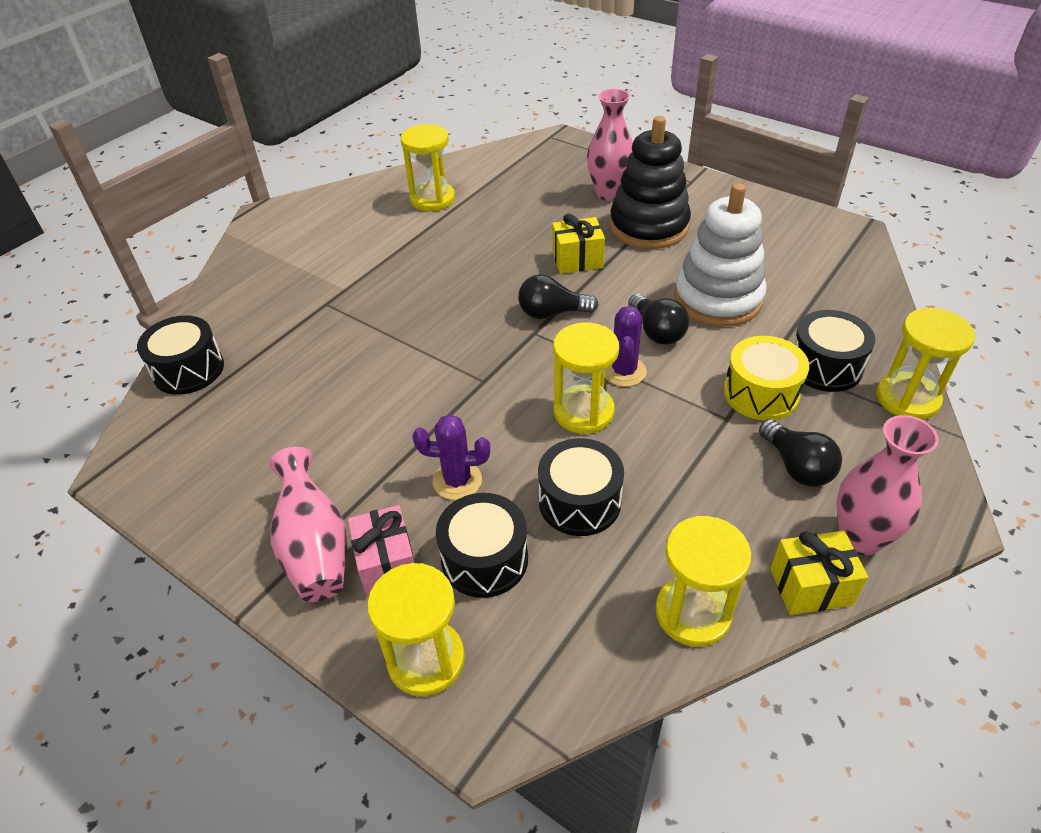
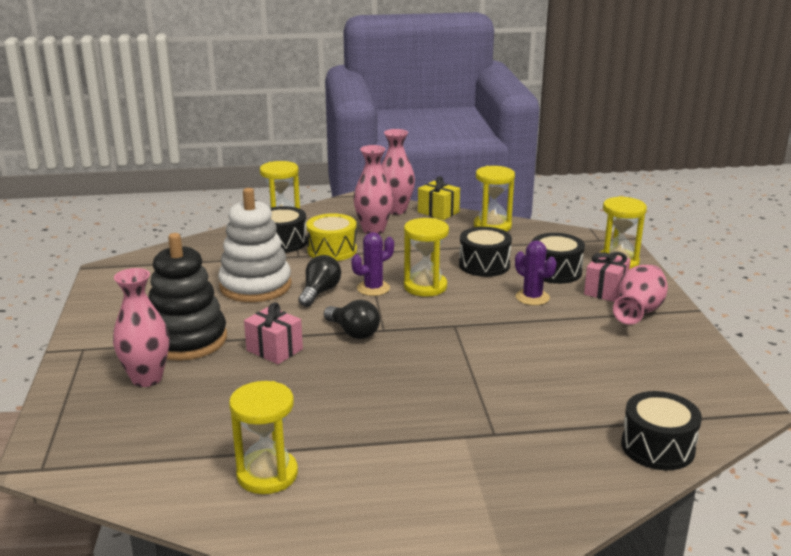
camera: 135 degrees left, 20 degrees down
(577, 260) = (274, 350): yellow gift -> pink gift
(796, 466) = (373, 230): black light bulb -> pink vase

